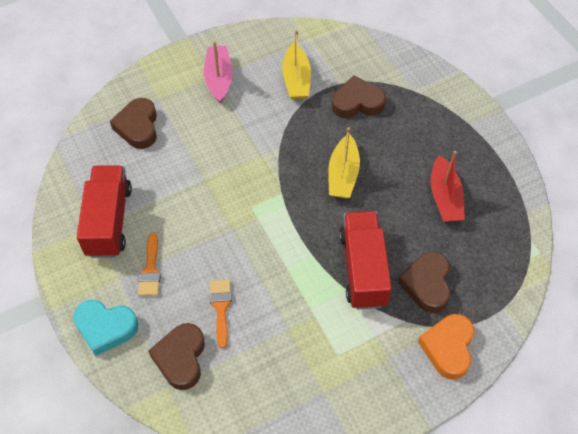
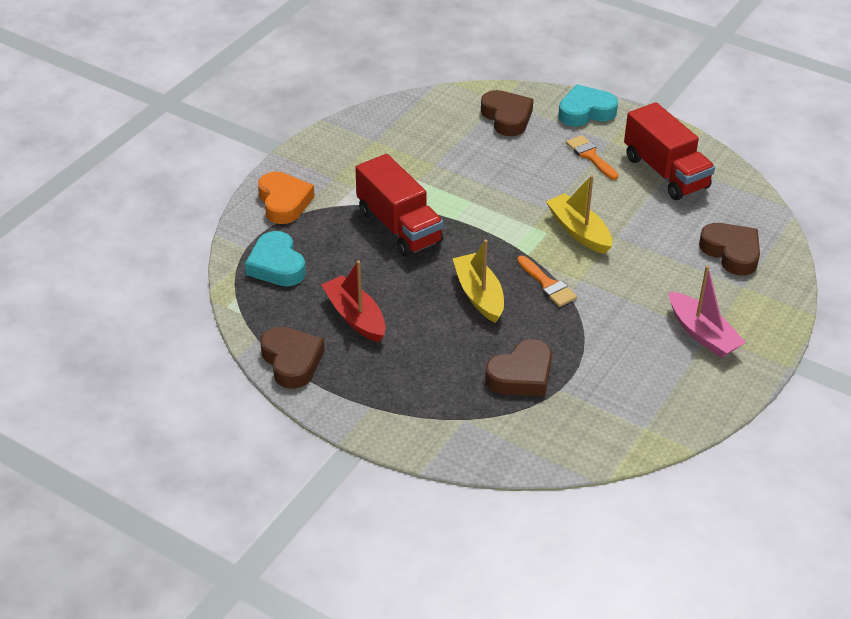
camera: 150 degrees right, 15 degrees down
(221, 307) = (504, 156): orange brush -> orange brush (548, 285)
(296, 79) = (614, 371): yellow boat -> yellow boat (579, 231)
(427, 284) = (330, 238): brown heart -> brown heart (292, 361)
(484, 276) = (277, 265): none -> turquoise heart

